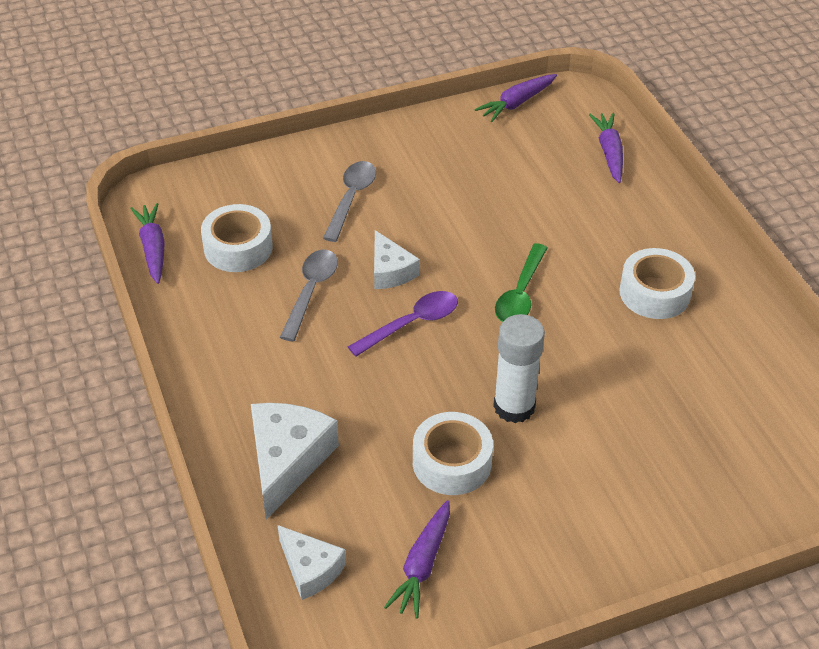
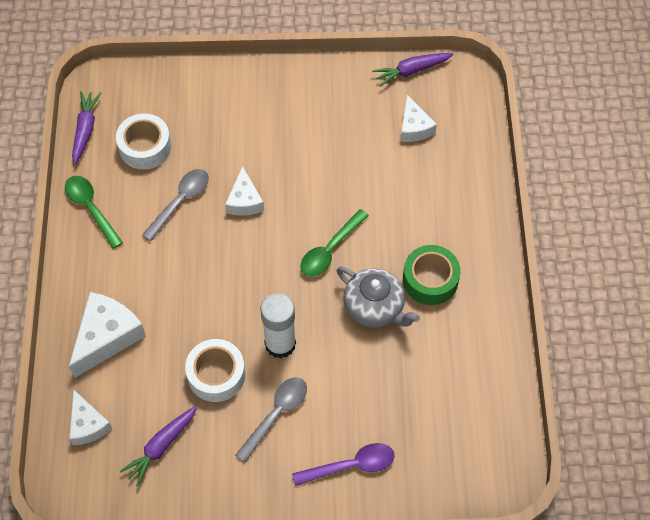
camera: 20 degrees right, 15 degrees up
(199, 327) = (91, 208): none -> green spoon
(351, 199) = (244, 127): grey spoon -> grey spoon (276, 414)
(411, 324) = (239, 251): purple spoon -> purple spoon (351, 466)
(549, 153) = (414, 127): none -> white cheese
(607, 338) = (375, 308): none -> grey teapot
(609, 152) = (461, 140): purple carrot -> none
(654, 293) = (430, 280): white tape -> green tape

